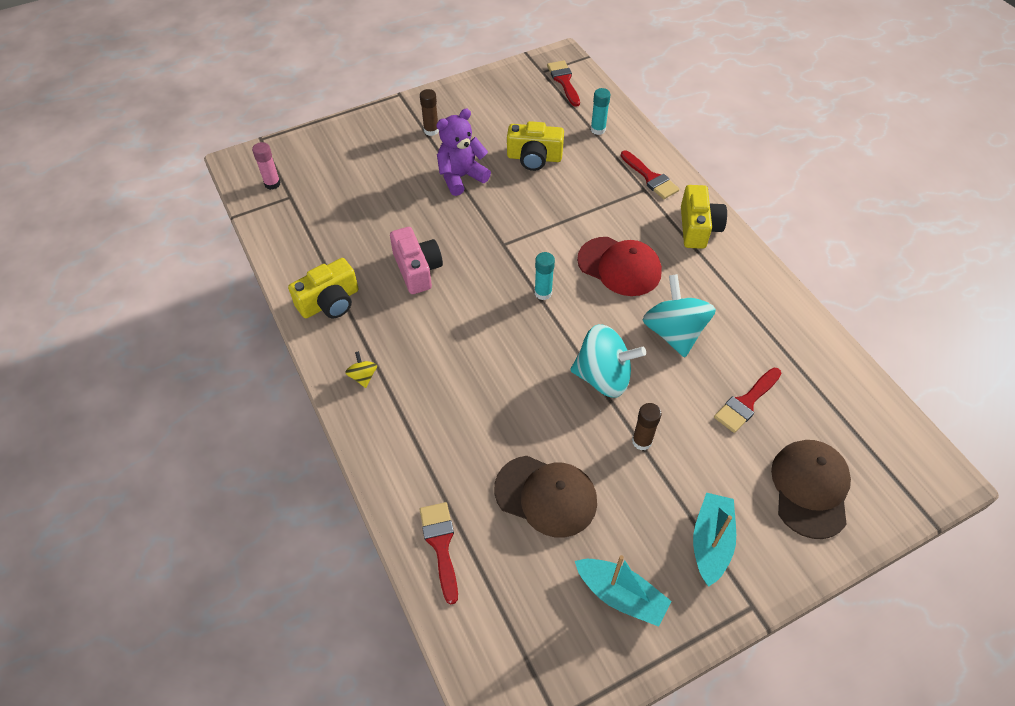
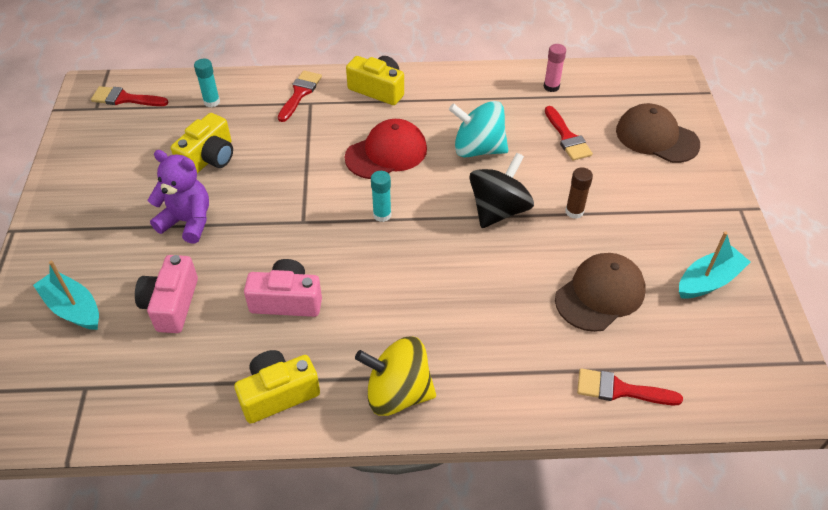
camera: 65 degrees left, 5 degrees down
(272, 184) = (47, 400): pink glue stick -> pink glue stick (551, 87)
(330, 302) = (278, 394): yellow camera -> yellow camera turned 105 degrees counterclockwise
(363, 376) = (397, 393): yellow spinning top -> yellow spinning top, size x2.27
(379, 206) = (171, 304): none -> pink camera
(431, 130) = (97, 222): brown glue stick -> none
(461, 177) = (187, 222): purple teddy bear -> purple teddy bear turned 120 degrees clockwise
(603, 377) = (498, 210): turquoise spinning top -> black spinning top
(650, 178) = (300, 93): red brush -> red brush turned 60 degrees counterclockwise
(711, 542) = (681, 209): turquoise boat -> turquoise boat (73, 308)

